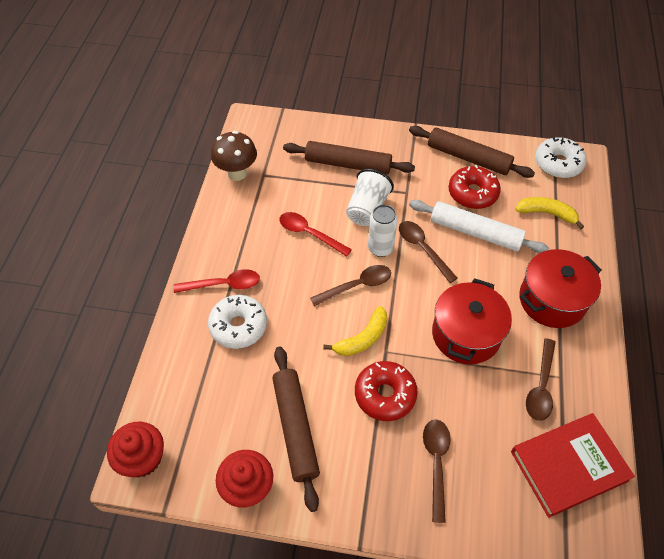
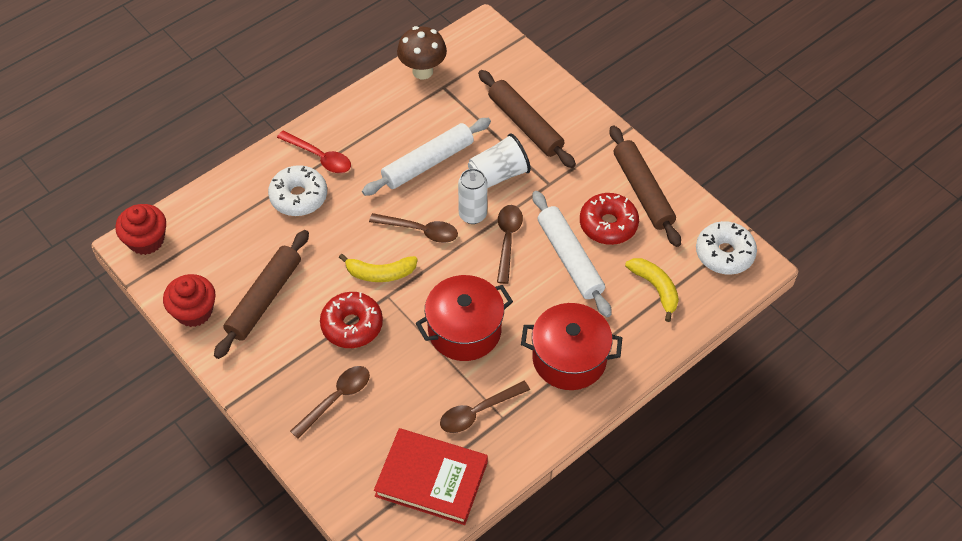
camera: 40 degrees right, 0 degrees up
(309, 234) = (427, 162): red spoon -> white rolling pin

